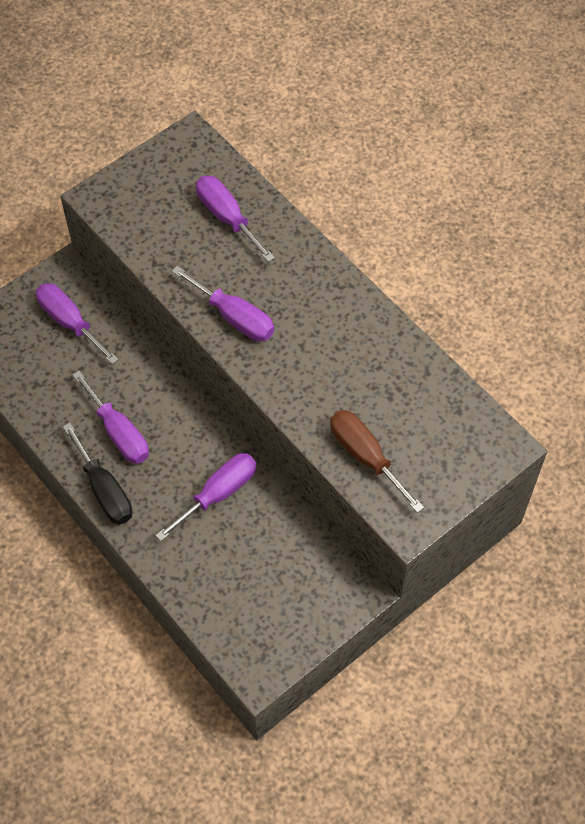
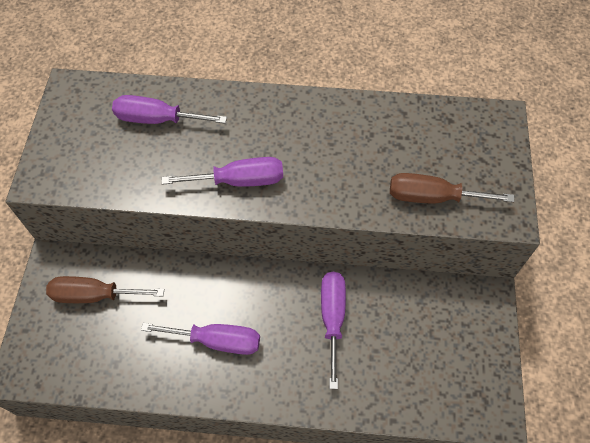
camera: 45 degrees left, 0 degrees up
(70, 322) = (94, 295): purple screwdriver -> brown screwdriver
(104, 490) = (252, 391): black screwdriver -> none

